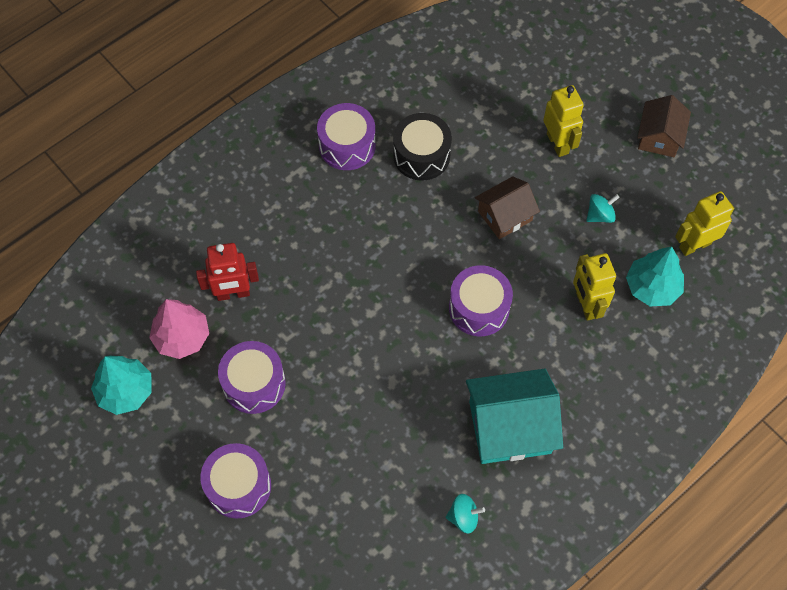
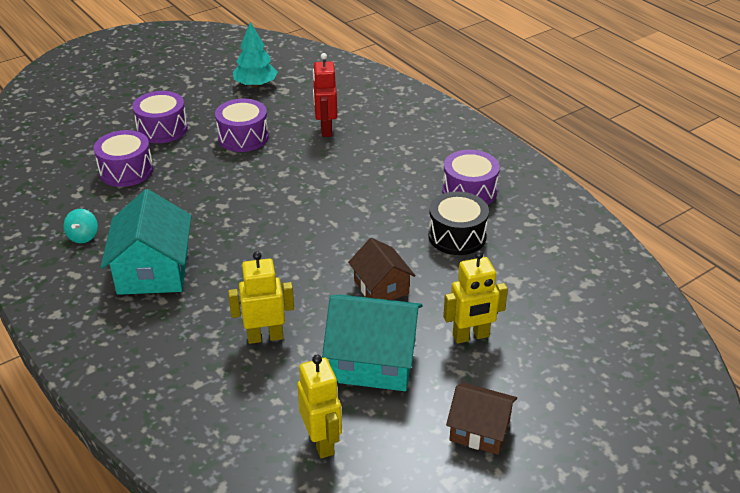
camera: 95 degrees right, 25 degrees down
(182, 337) = (293, 107): pink tree -> none
(479, 308) = (280, 261): purple drum -> purple drum (126, 171)
(600, 215) = (373, 361): turquoise spinning top -> turquoise house
(652, 287) = (274, 394): turquoise tree -> none

